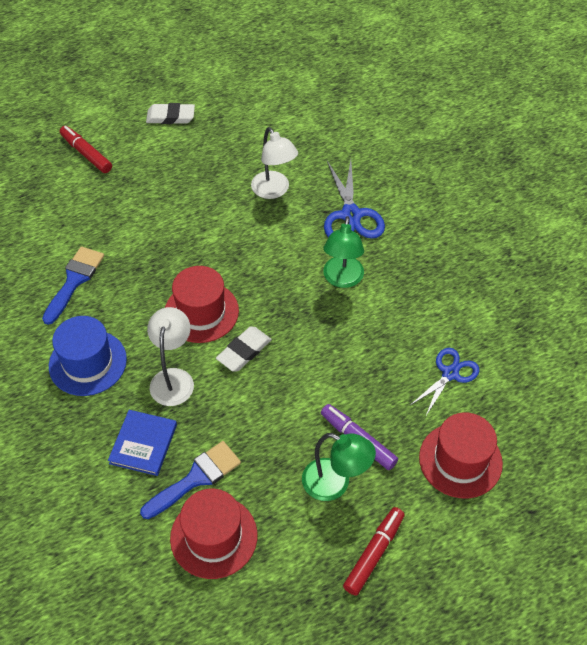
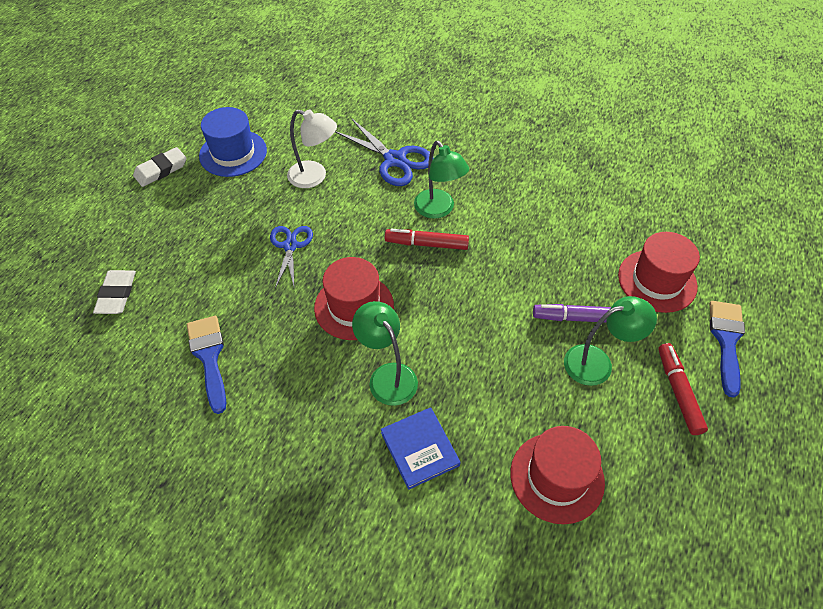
camera: 40 degrees left, 0 degrees up
(86, 154) = (108, 243): red marker -> red marker (427, 244)
(88, 362) = (296, 418): blue hat -> blue hat (233, 153)
(173, 378) = (387, 376): white lamp -> green lamp
(196, 478) = (492, 442): blue brush -> blue brush (726, 340)
(244, 351) = (422, 313): white eraser -> white eraser (116, 294)
(450, 374) = (585, 226): blue scissors -> blue scissors (290, 246)

